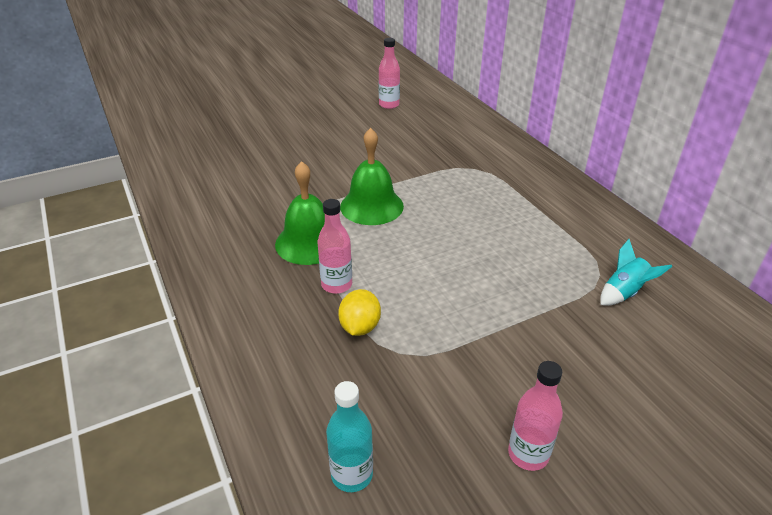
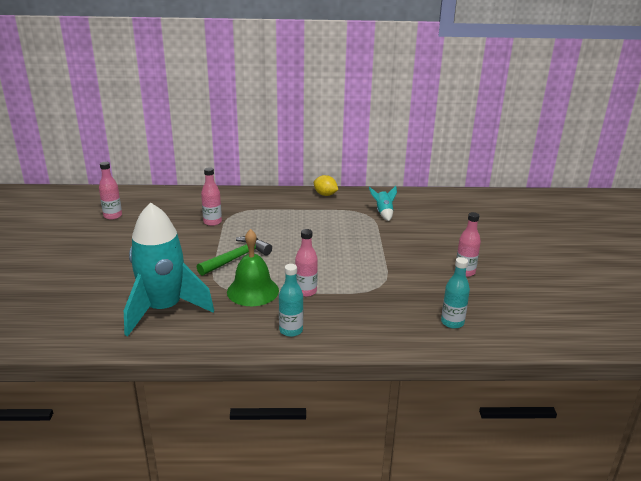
camera: 65 degrees left, 10 degrees down
(237, 198) = (164, 309): none -> turquoise rocket
(242, 301) = (291, 330): none -> turquoise bottle
(360, 327) = (350, 293): yellow lemon -> yellow lemon (325, 195)
(371, 206) = (236, 258): green bell -> green hammer
(436, 162) = (212, 222): none -> pink bottle

